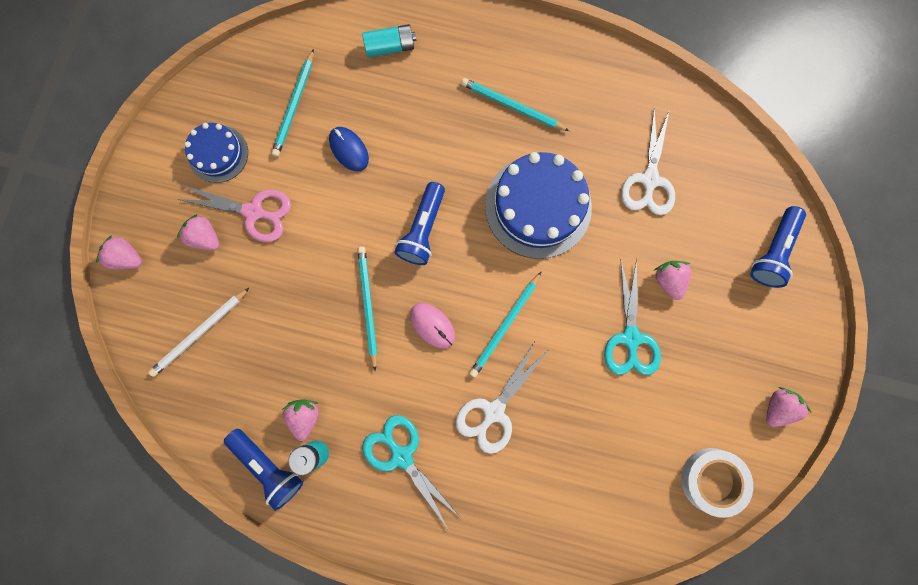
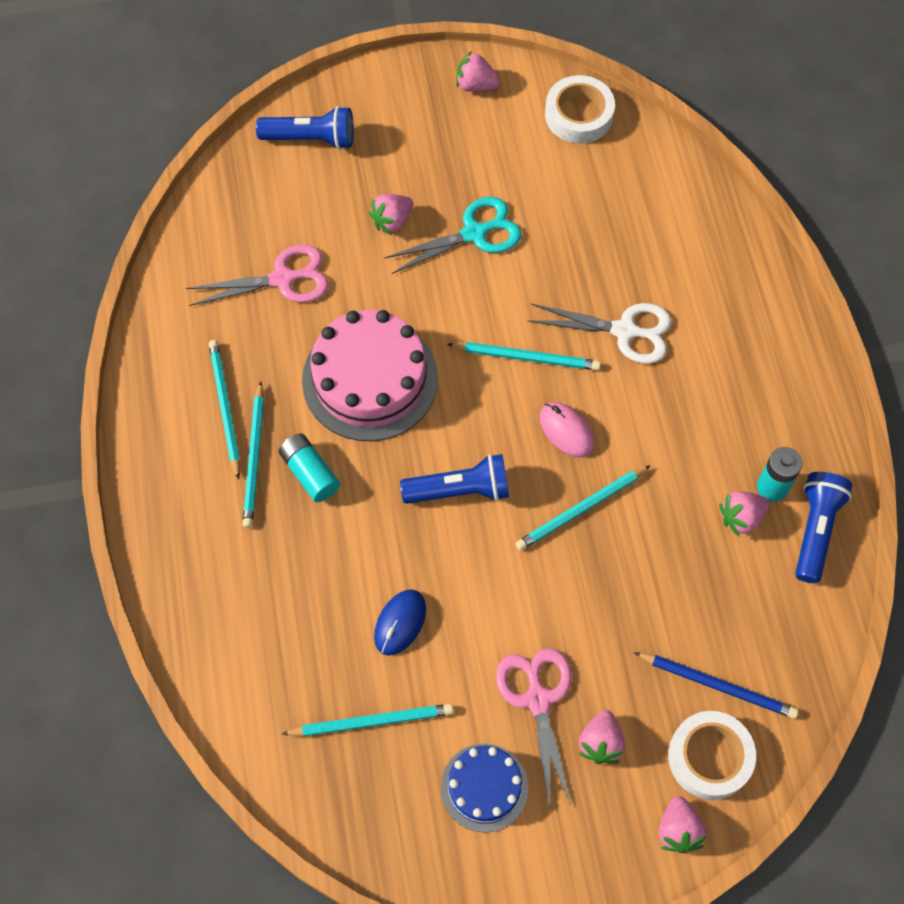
camera: 115 degrees left, 15 degrees down
(159, 302) = (709, 757): none -> white tape
(200, 333) = (718, 685): white pencil -> blue pencil
(390, 47) = (234, 638): turquoise battery -> turquoise battery (310, 473)
(401, 456) = (723, 400): turquoise scissors -> none
(432, 325) = (566, 431): pink mouse -> pink mouse turned 60 degrees counterclockwise
(538, 206) = (370, 379): blue cake -> pink cake
(559, 102) = (225, 408): none -> turquoise pencil
(649, 180) = (283, 279): white scissors -> pink scissors

